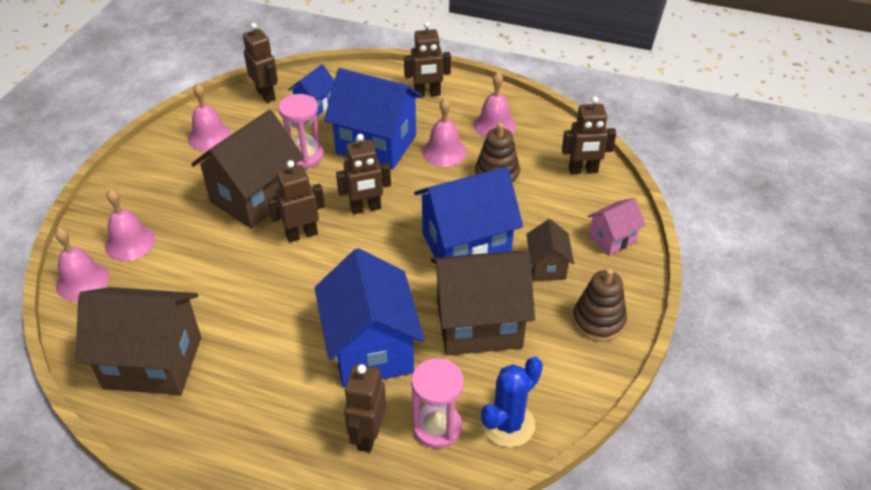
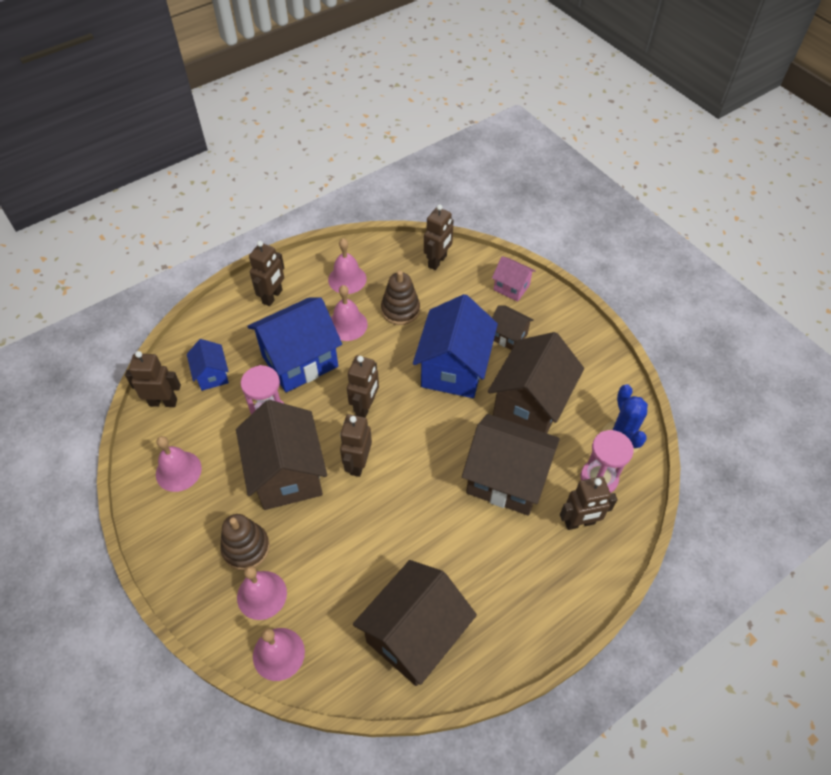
camera: 55 degrees left, 10 degrees up
(368, 435) = (579, 522): brown robot -> brown robot turned 60 degrees counterclockwise
(371, 348) = (506, 479): blue house -> brown house
(598, 321) = (573, 340): brown stacking toy -> brown stacking toy (246, 548)
(612, 238) = (511, 288): pink house -> pink house turned 60 degrees counterclockwise

